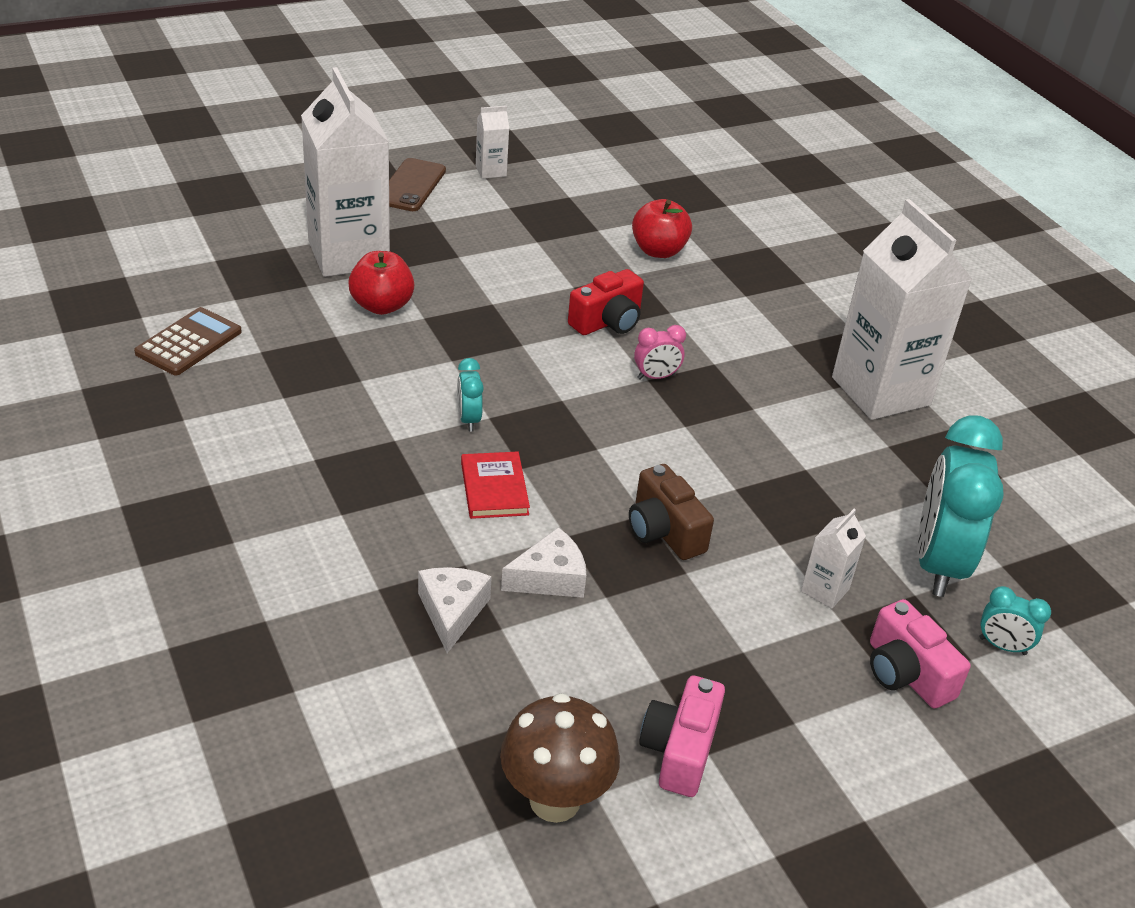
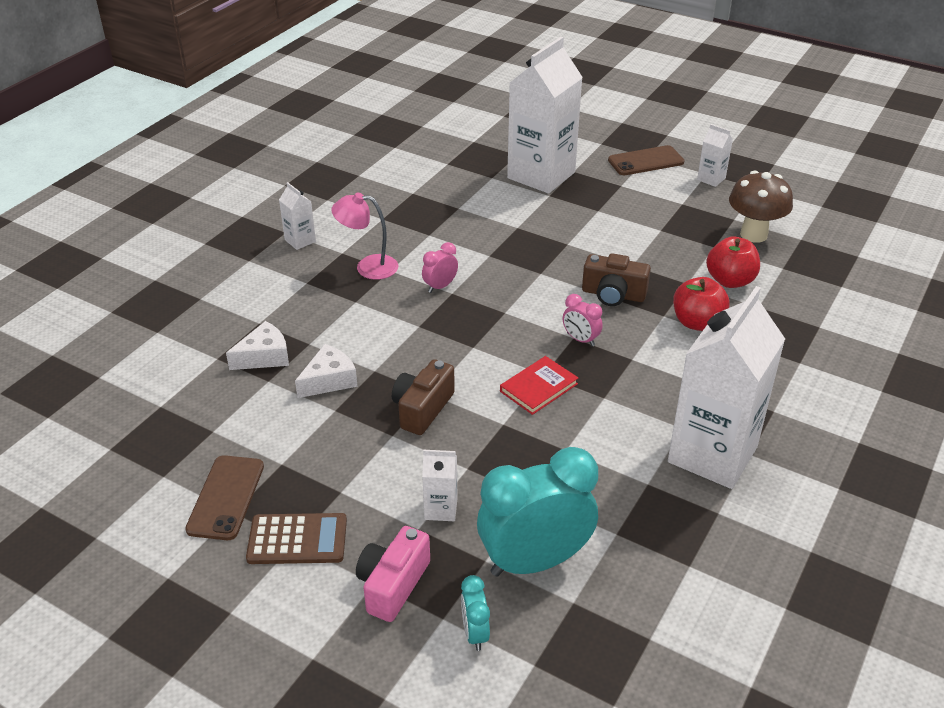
camera: 60 degrees right, 0 degrees up
(189, 342) = (391, 170): brown calculator -> brown calculator (297, 540)
(246, 480) = (300, 241): none -> white carton
(368, 452) = (368, 267): none -> pink lamp
(382, 306) = (508, 208): red apple -> red apple (697, 322)
(468, 419) = (440, 286): turquoise clock -> pink clock
(494, 488) = (387, 324): red book -> red book (538, 387)
(550, 578) = (329, 380): white cheese -> white cheese turned 75 degrees counterclockwise
(555, 800) = (146, 461): brown mushroom -> brown mushroom (753, 234)
(607, 322) = (613, 294): red camera -> brown camera
(679, 750) = (226, 497): pink camera -> brown phone

